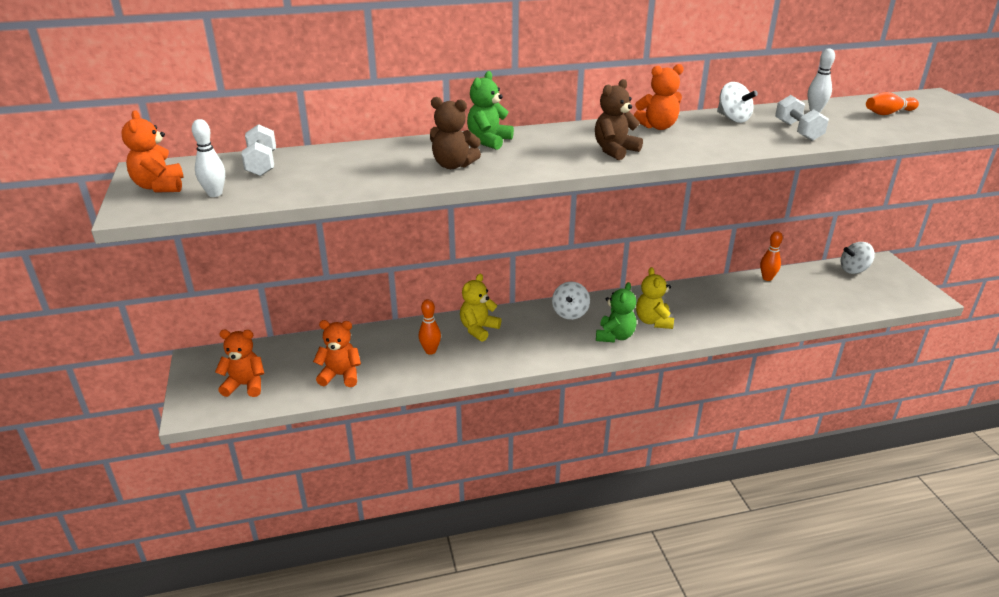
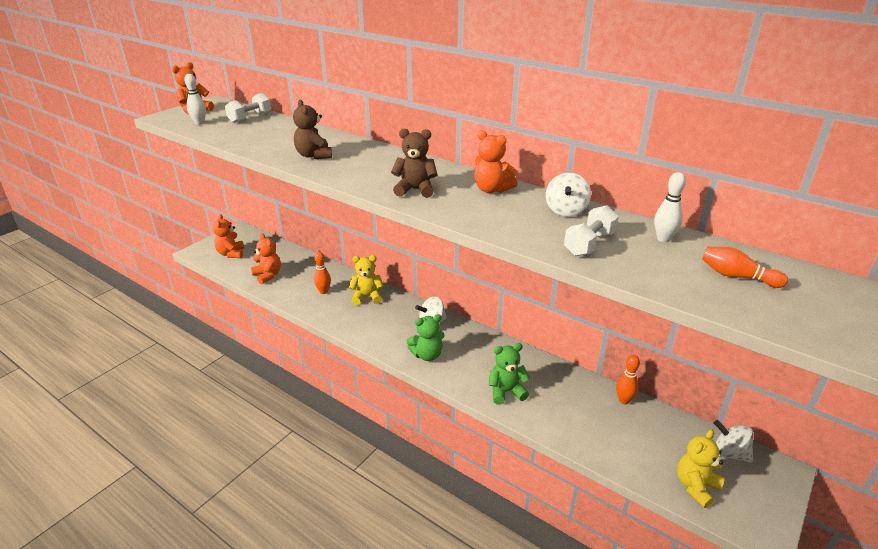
camera: 50 degrees right, 0 degrees up
(245, 385) = (231, 254): orange teddy bear -> orange teddy bear turned 150 degrees counterclockwise
(489, 141) = (369, 151): green teddy bear -> green teddy bear (506, 392)
(653, 321) = (470, 365): yellow teddy bear -> yellow teddy bear (696, 486)

